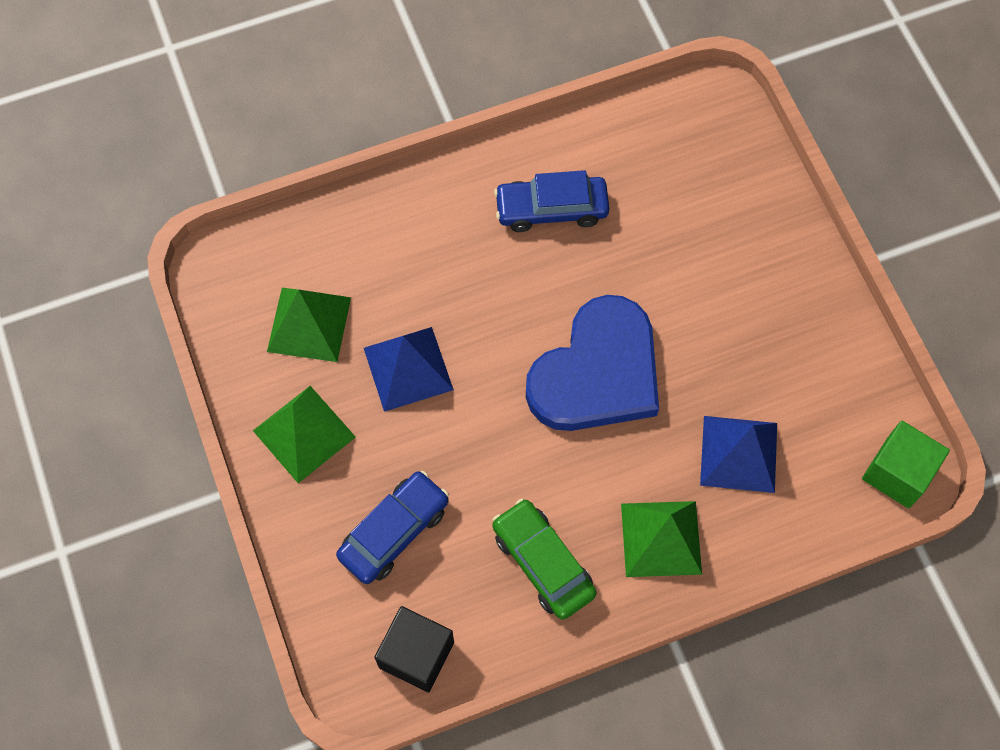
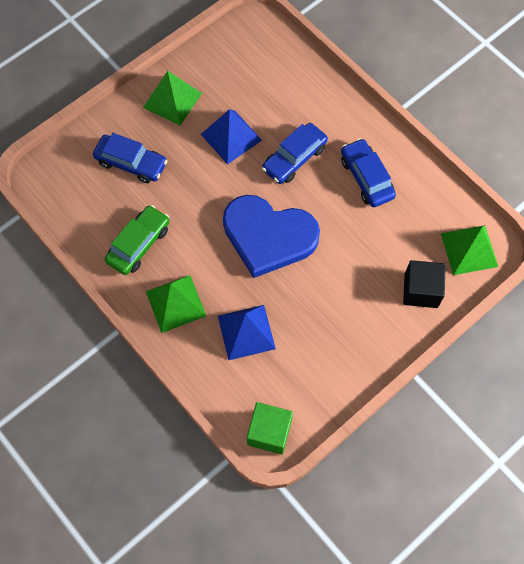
camera: 70 degrees right, 0 degrees up
(309, 324) = (238, 79): green pyramid -> green pyramid (469, 249)
(416, 655) = (65, 198): black cube -> black cube (421, 290)
(481, 293) = (294, 158): none -> blue car

